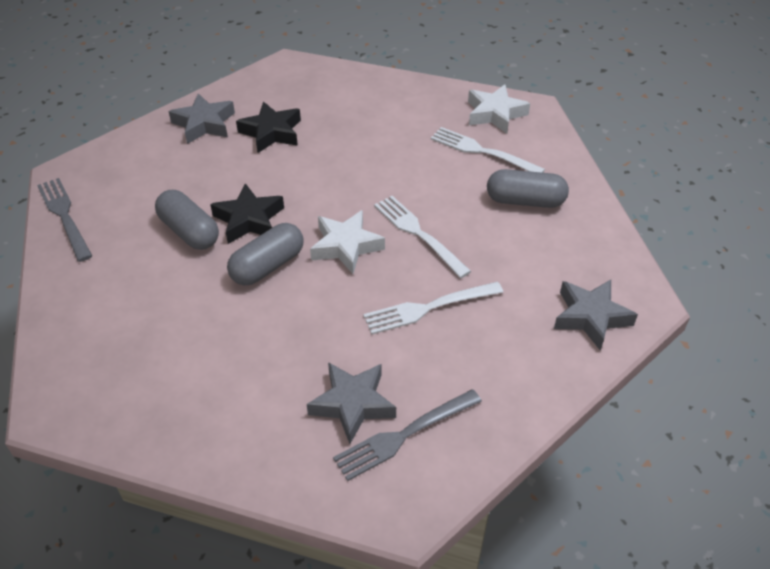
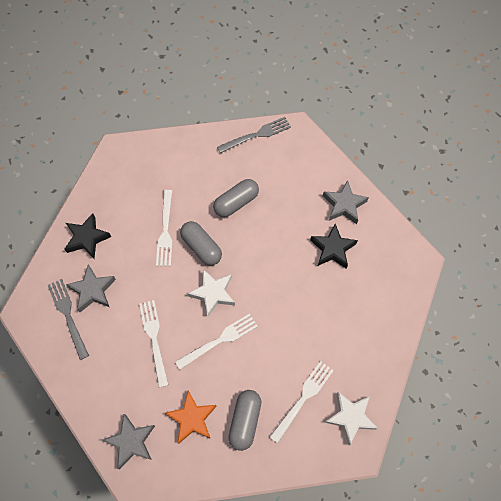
camera: 95 degrees right, 20 degrees up
(236, 314) = (165, 231): none -> white fork
(249, 219) = (243, 236): black star -> black star (87, 238)
(537, 253) = (192, 418): none -> orange star

